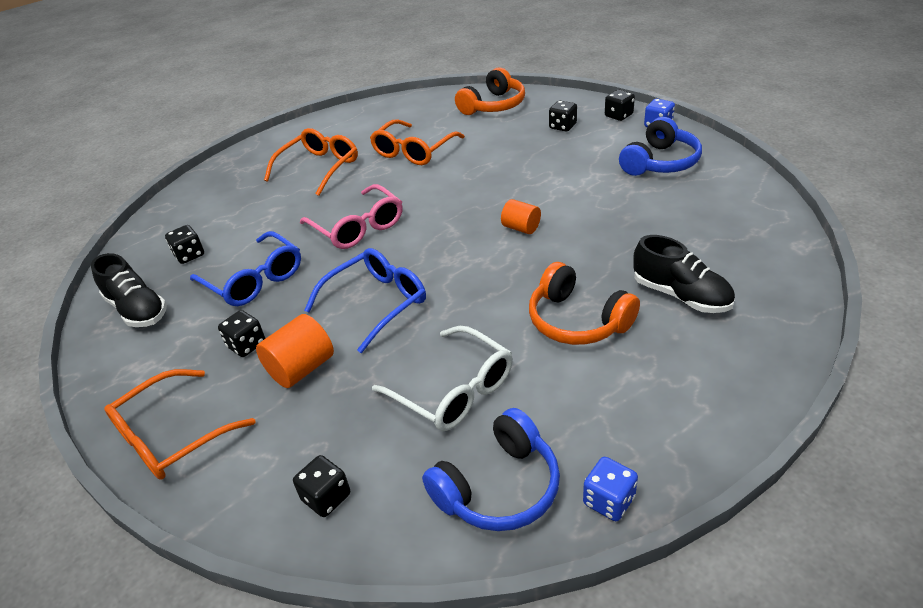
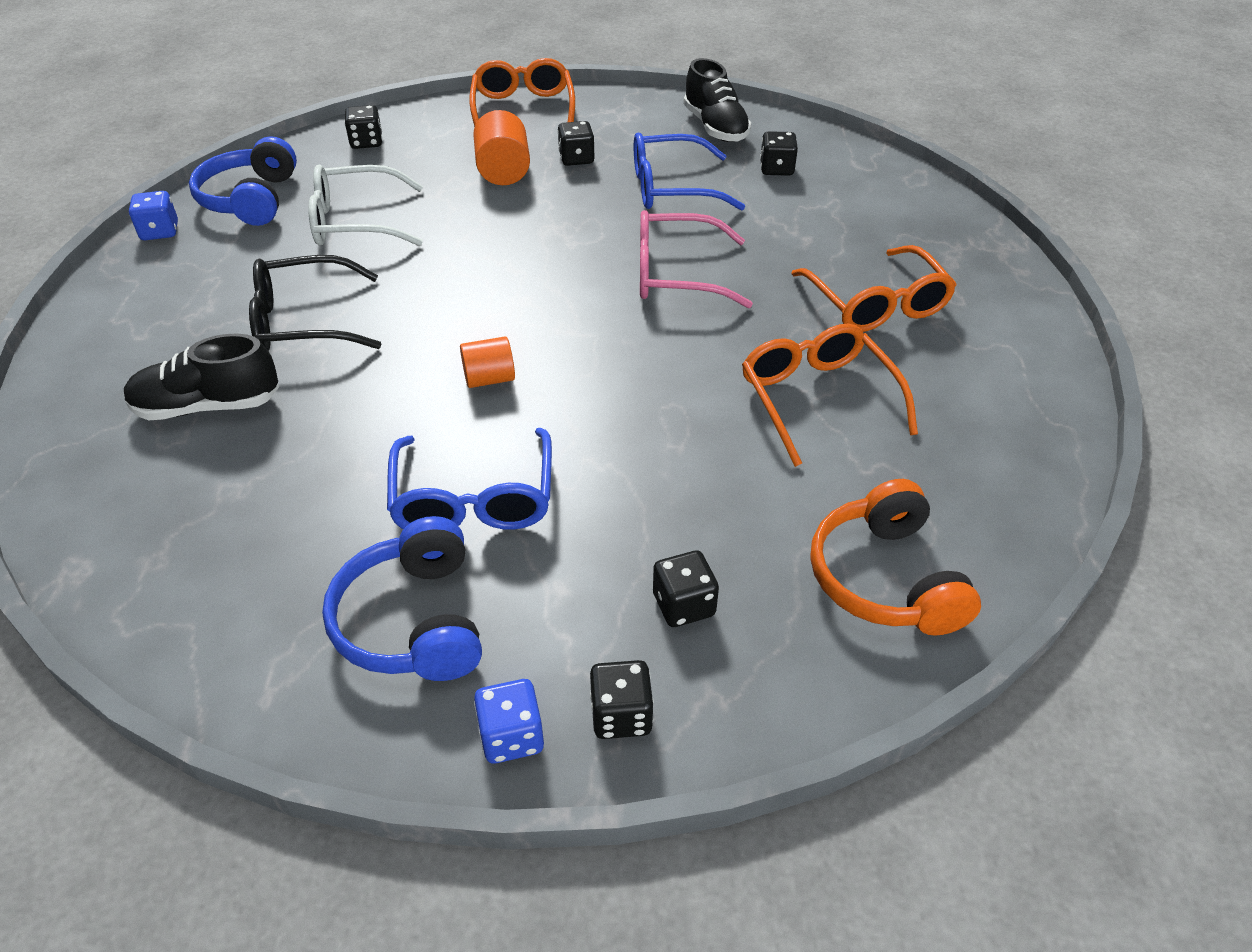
camera: 125 degrees right, 5 degrees up
(137, 310) = (715, 127): black shoe -> black shoe turned 105 degrees counterclockwise
(377, 303) = (524, 233): blue glasses -> blue glasses (474, 499)
(577, 320) = (303, 322): orange headphones -> black glasses

